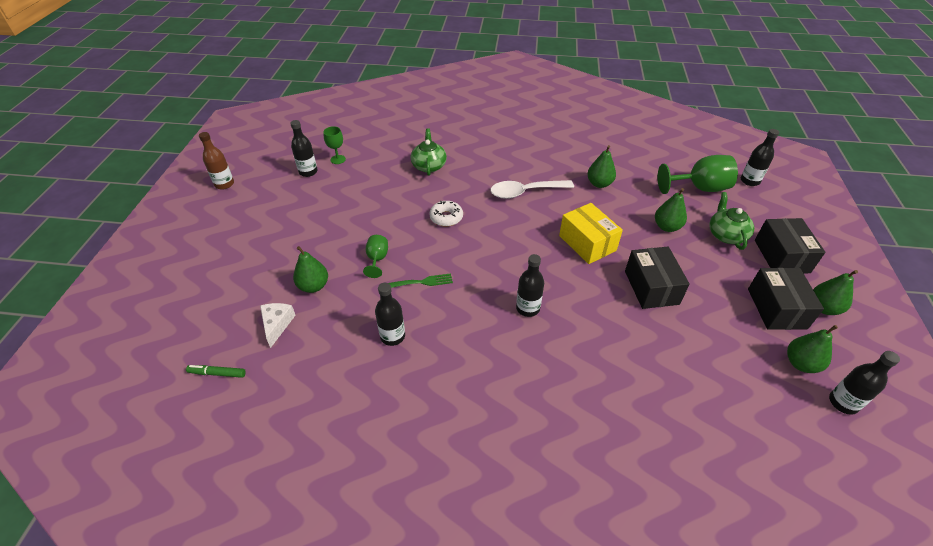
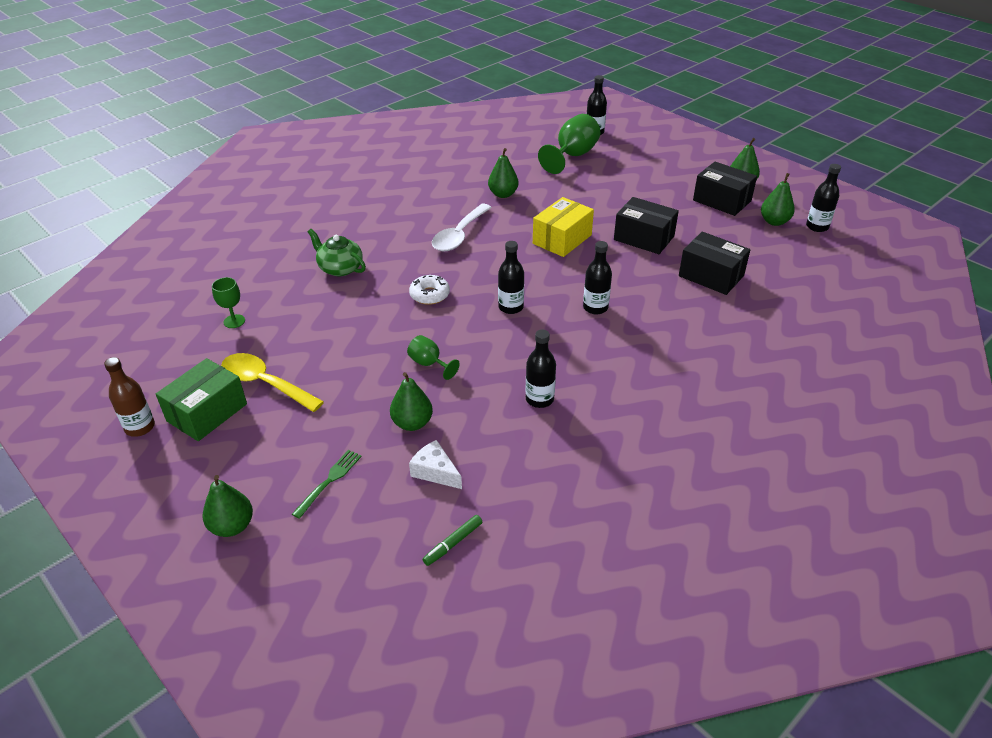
camera: 50 degrees left, 5 degrees down
(254, 199) = (207, 412): none -> green box
(296, 204) = (265, 383): none -> yellow spoon
(308, 172) = (222, 352): black bottle -> black bottle (511, 307)
(421, 282) = (494, 351): green fork -> green fork (329, 481)
(587, 243) = (562, 239): yellow box -> yellow box turned 60 degrees counterclockwise
(666, 227) = (593, 194): green pear -> green pear (232, 526)
(726, 235) = (633, 176): green teapot -> none
(781, 256) = (680, 168): black box -> black box (711, 276)

